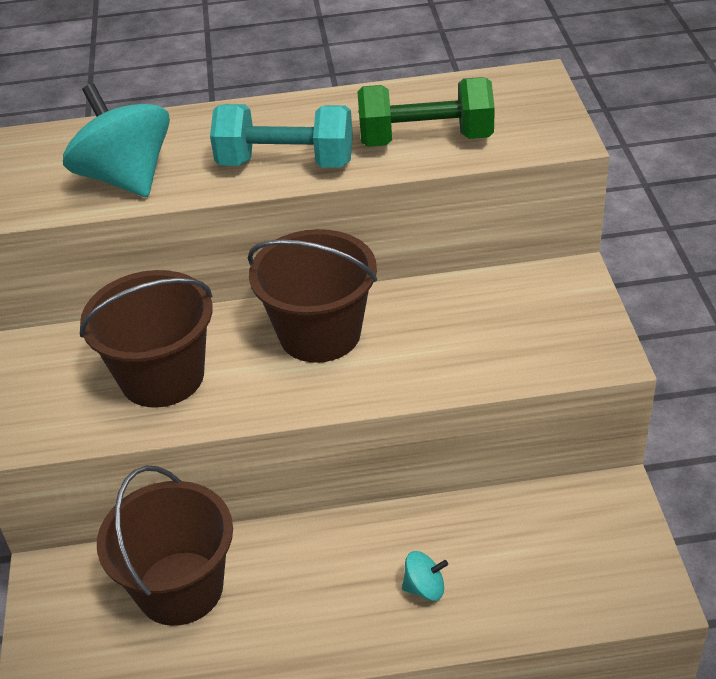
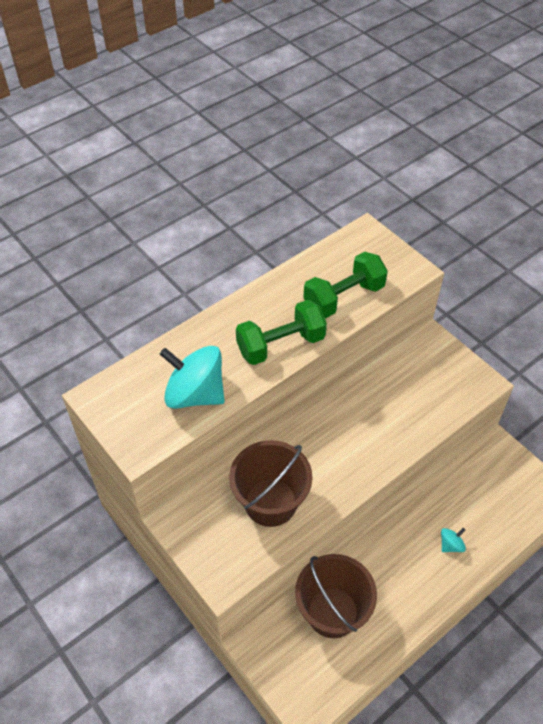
camera: 35 degrees left, 10 degrees up
(286, 163) = (281, 345): turquoise dumbbell -> green dumbbell
(320, 333) = (333, 434): brown bucket -> none

